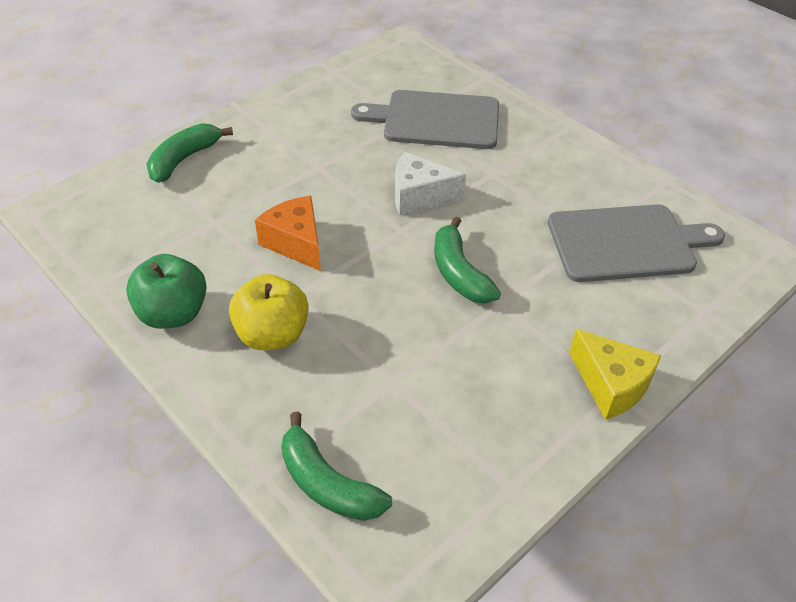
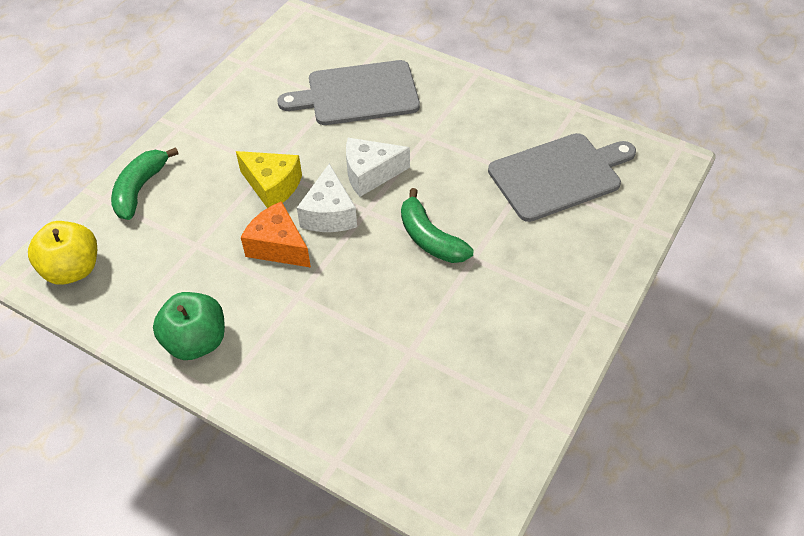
camera: 15 degrees left, 5 degrees up
(272, 334) = (292, 337): yellow apple -> yellow apple (73, 269)
(327, 483) = (389, 452): green banana -> none
(361, 224) = (329, 214): none -> white cheese
(611, 385) = (584, 306): yellow cheese -> yellow cheese (272, 186)

